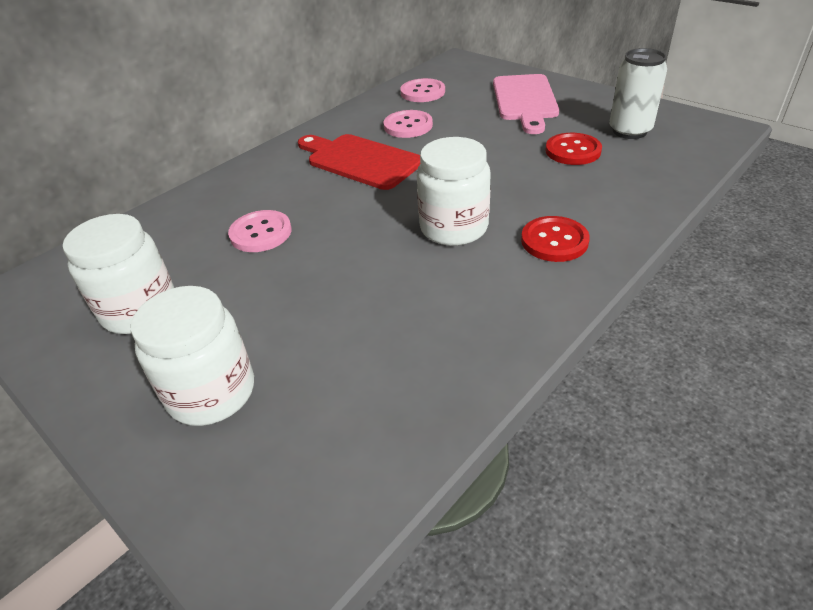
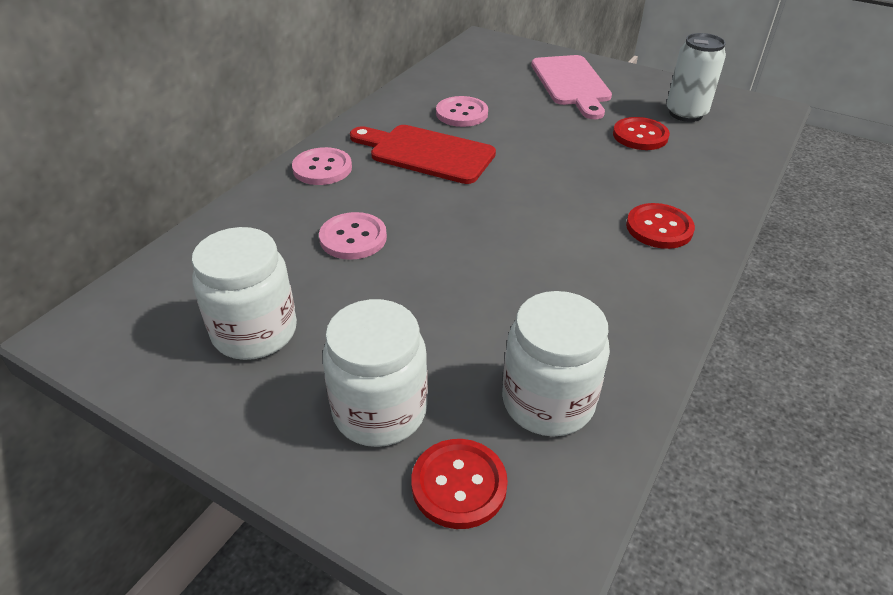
camera: 15 degrees left, 0 degrees up
(250, 471) = (459, 485): none -> red button
(422, 92) = (461, 76): pink button -> pink button (322, 168)
(454, 228) = (556, 220): white jar -> white jar (548, 402)

